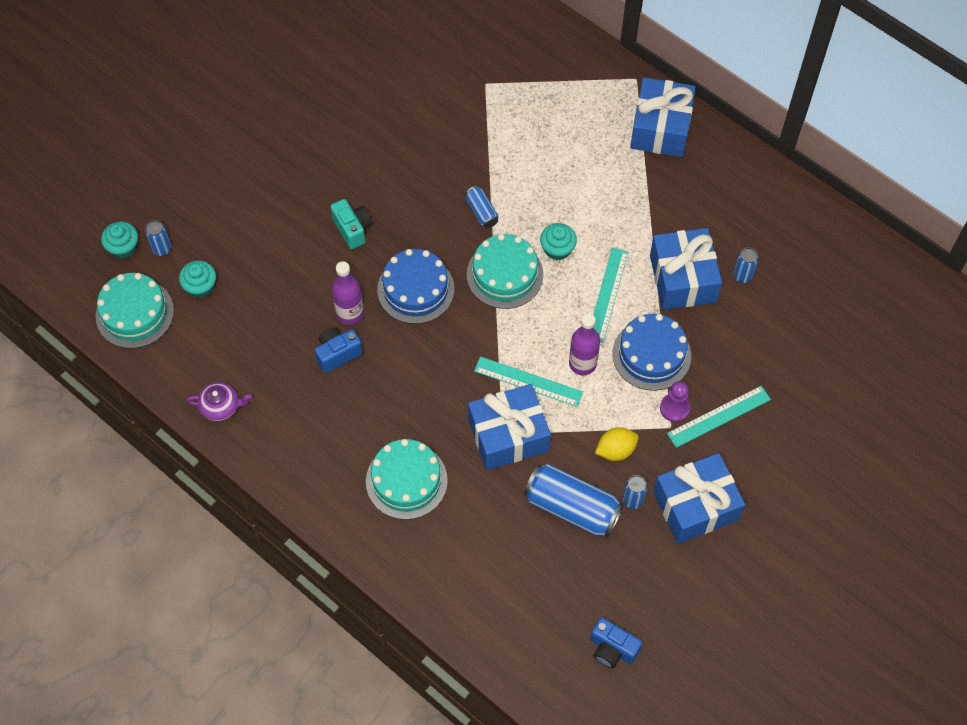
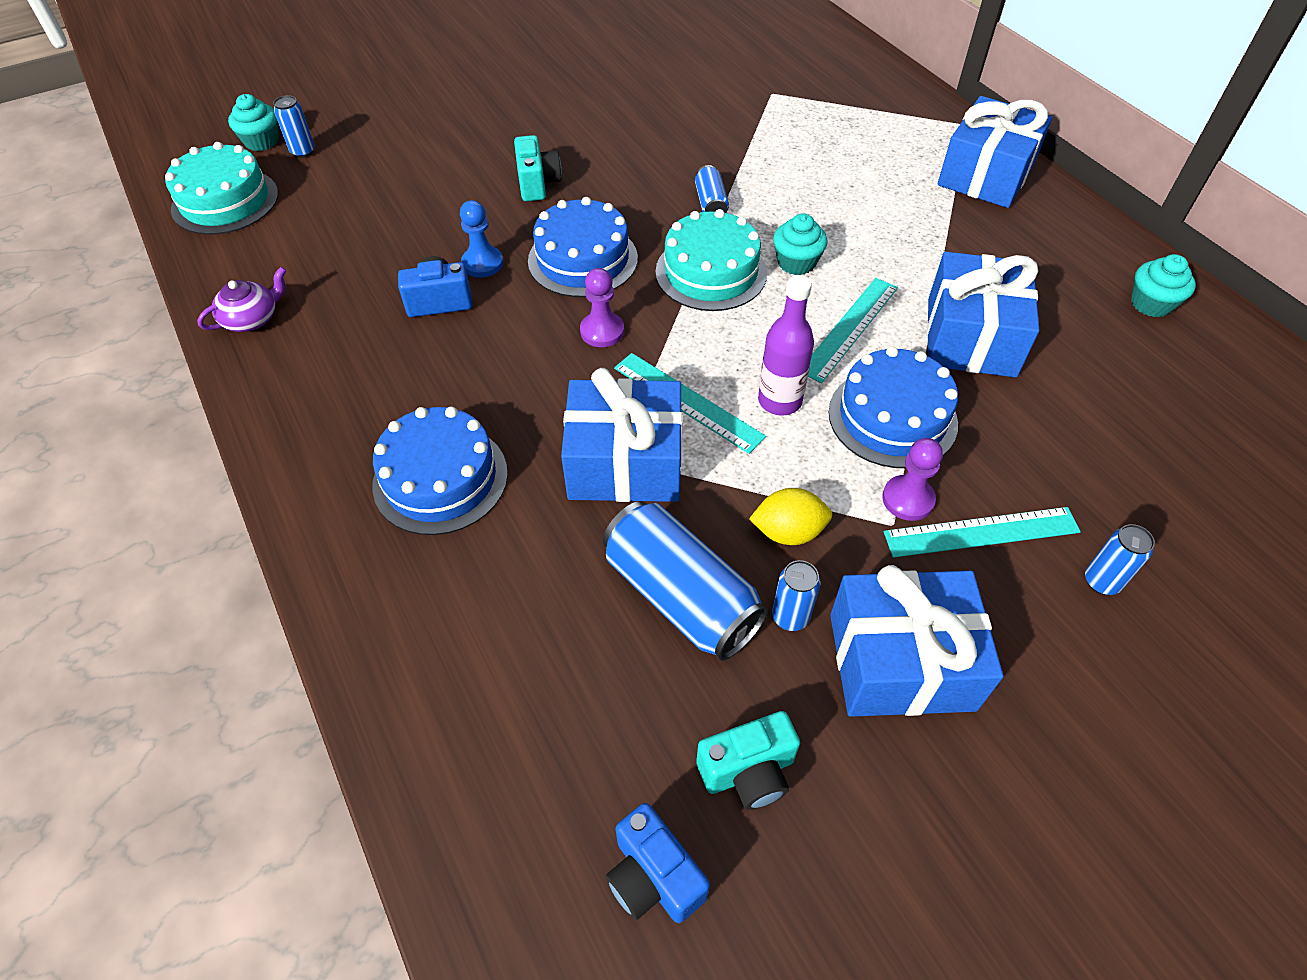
camera: 20 degrees right, 10 degrees down
(200, 286) = (320, 195): turquoise cupcake -> turquoise cupcake (1151, 304)
(221, 406) = (252, 319): purple teapot -> purple teapot turned 60 degrees counterclockwise
(350, 313) = (482, 263): purple bottle -> blue pawn
(406, 481) = (440, 479): turquoise cake -> blue cake
(454, 345) = (602, 331): none -> purple pawn
(638, 587) = (748, 772): none -> turquoise camera
(742, 276) = (1067, 356): blue can -> blue can (1101, 581)

